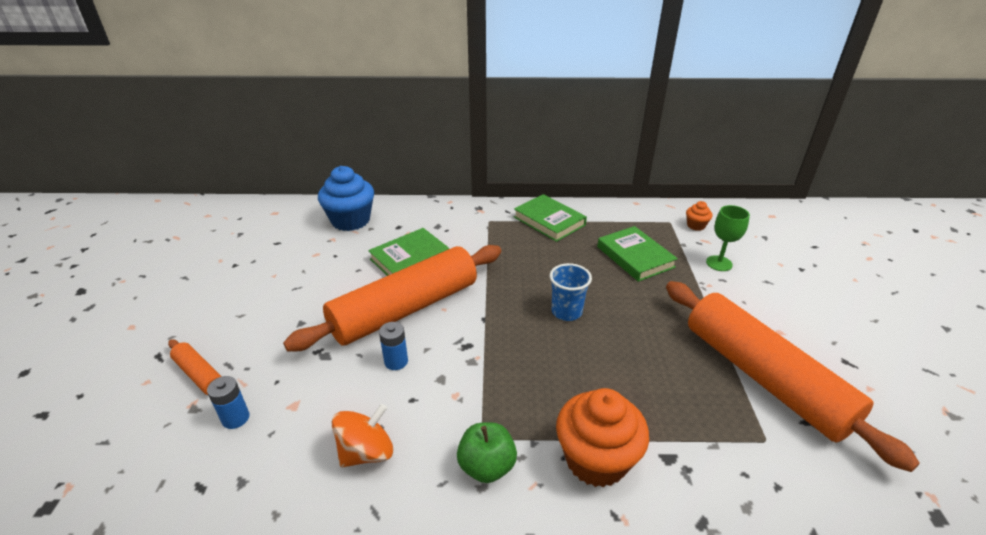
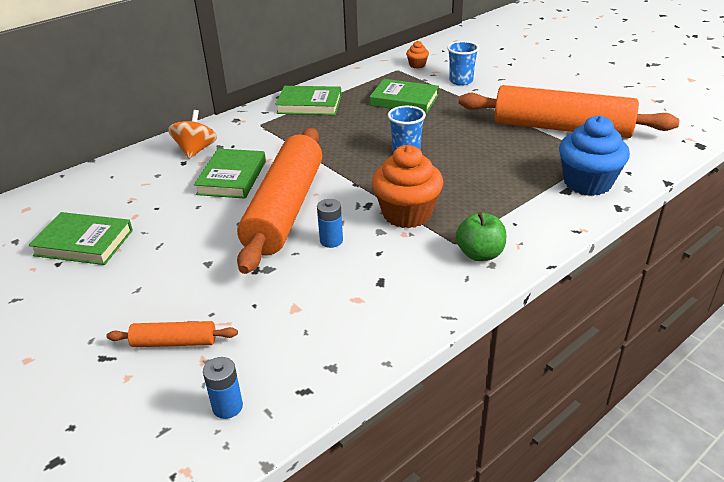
camera: 40 degrees left, 0 degrees up
(235, 418) = (260, 343): blue battery -> blue battery (227, 406)
(265, 258) = (84, 243): none -> green book
(350, 220) = (126, 178): blue cupcake -> blue cupcake (587, 183)
(366, 452) = (394, 296): orange spinning top -> orange spinning top (195, 150)
(596, 459) = (533, 213): orange cupcake -> orange cupcake (407, 214)
(719, 263) = (461, 81): green goblet -> blue cup

